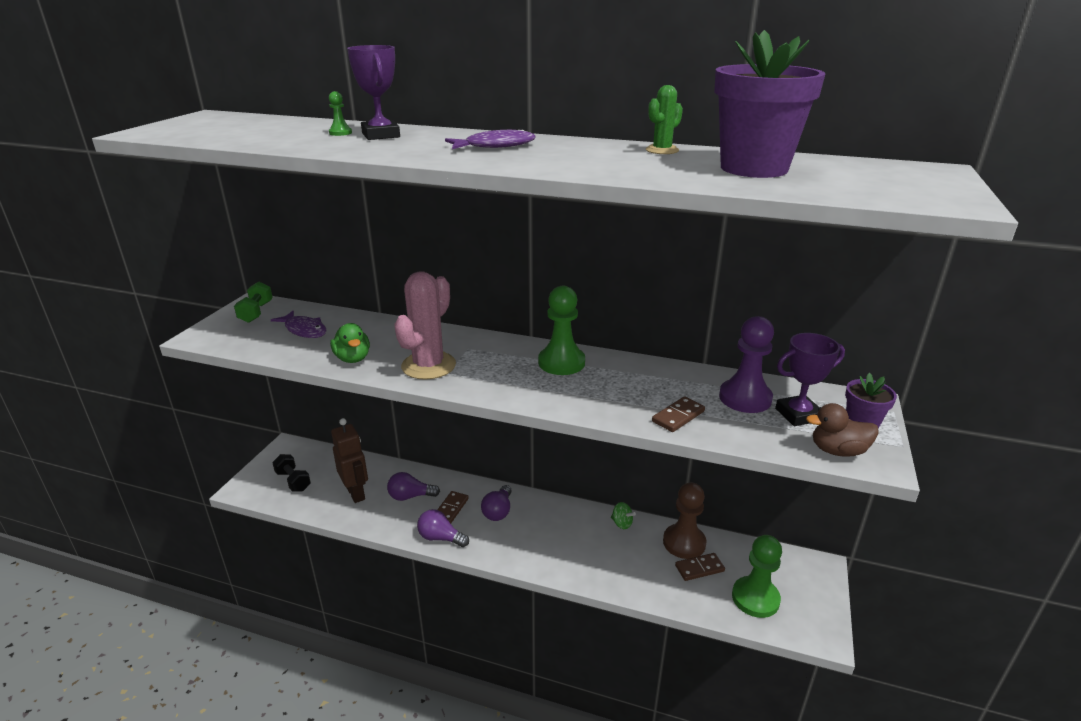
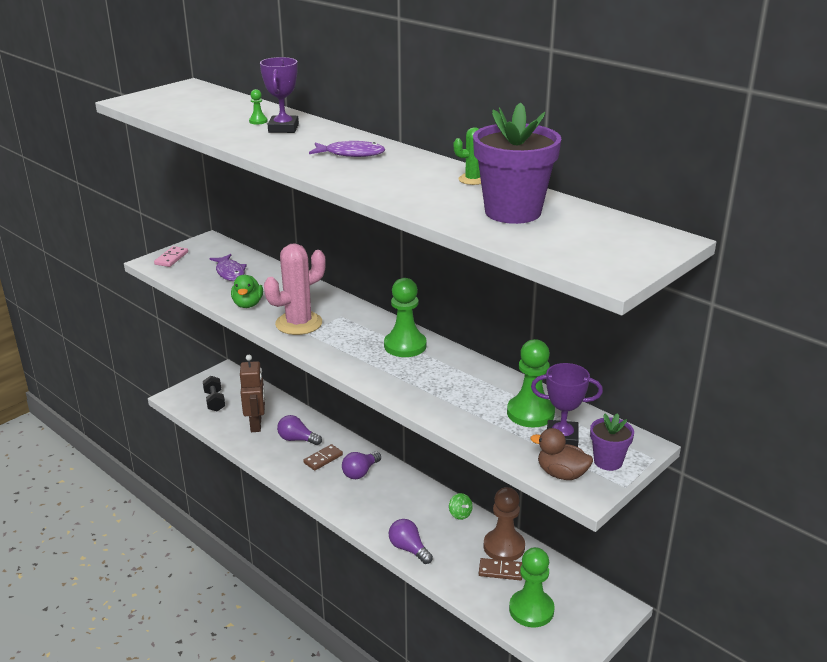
camera: 25 degrees right, 0 degrees up
(220, 329) = (171, 258): none -> pink domino
(256, 312) = (205, 249): green dumbbell -> none
(440, 538) = (300, 479): purple light bulb -> purple light bulb (409, 549)
(678, 416) = (457, 412): brown domino -> none
(745, 398) = (530, 413): purple pawn -> green pawn

